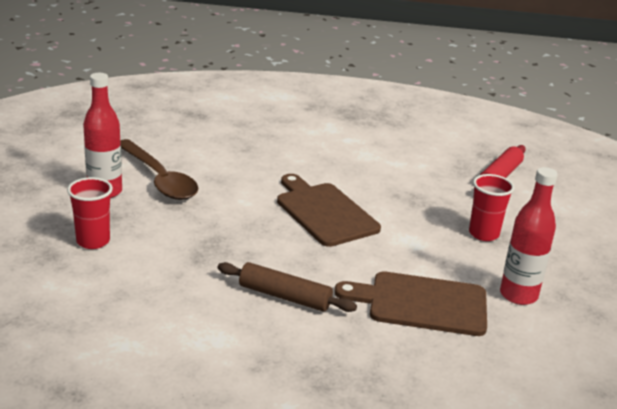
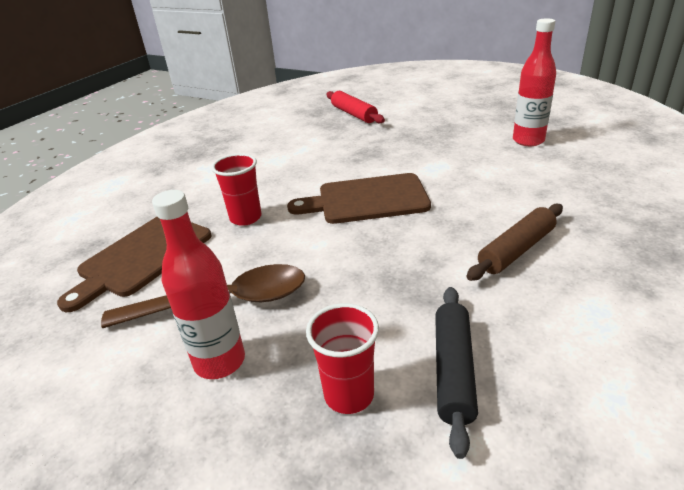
camera: 60 degrees left, 5 degrees up
(127, 277) = (453, 371): none -> black rolling pin
(421, 303) = (536, 181): brown cutting board -> brown cutting board (142, 257)
(483, 234) = (437, 136): red cup -> red cup (245, 218)

